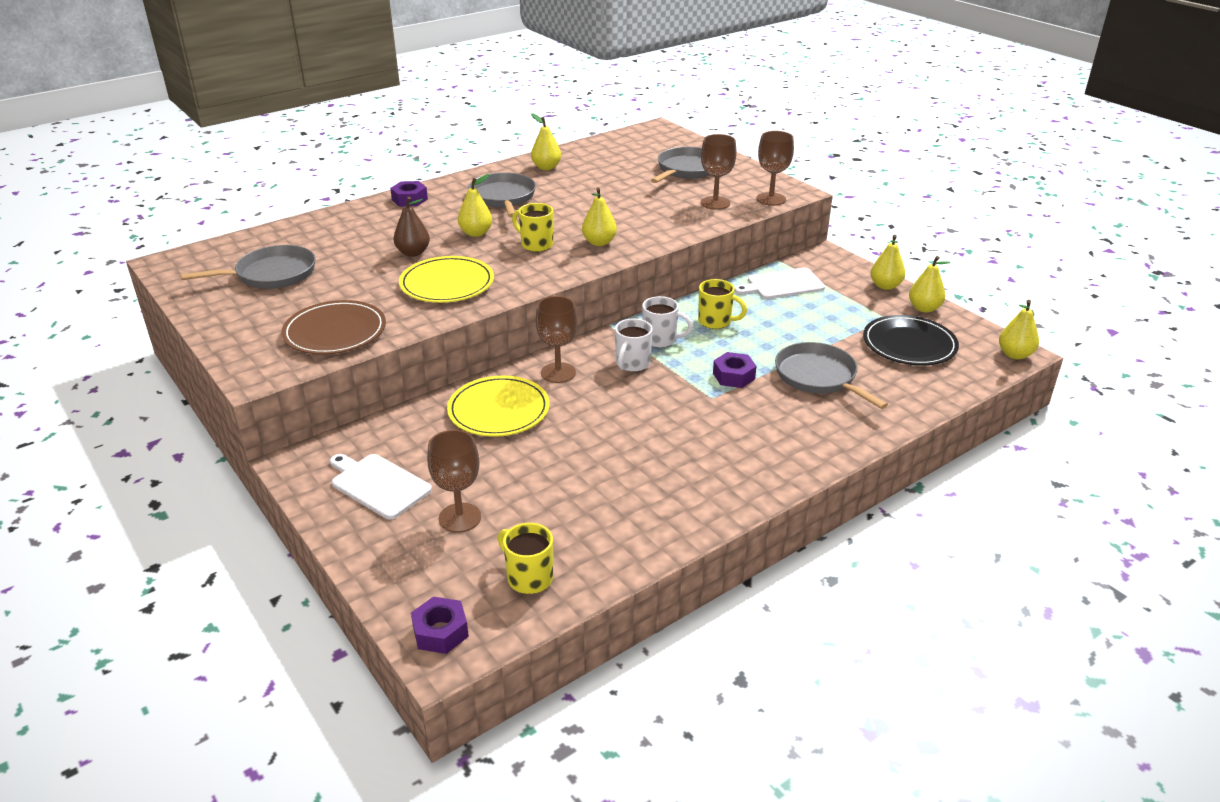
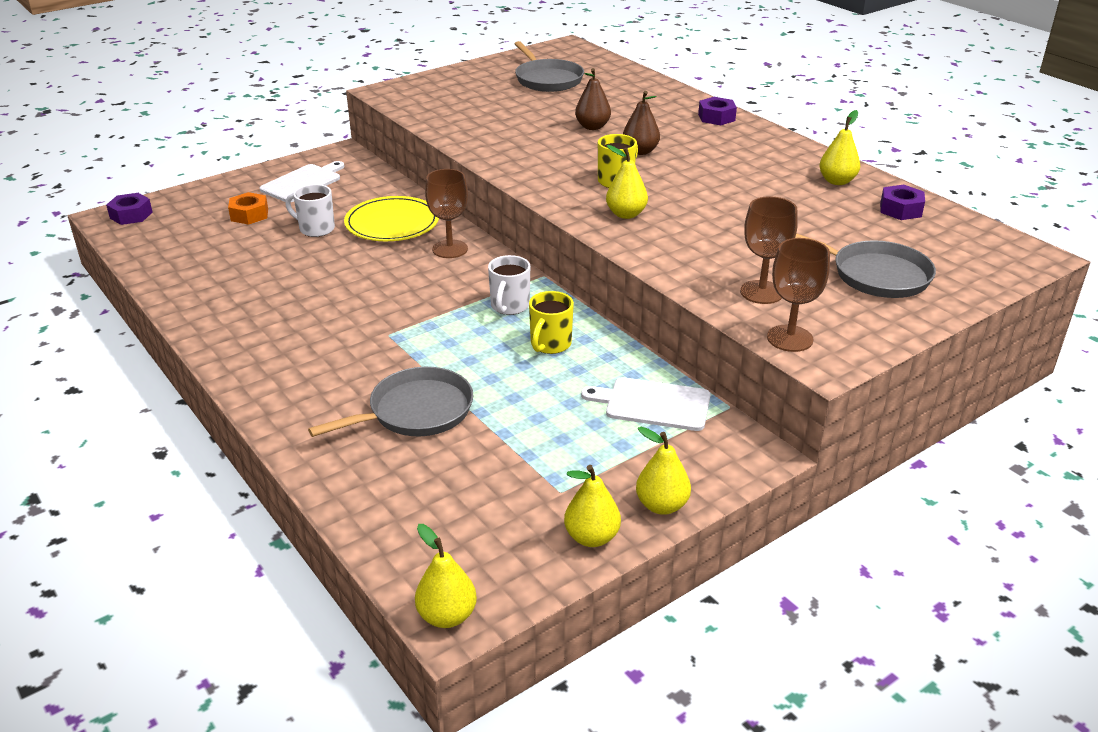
camera: 90 degrees right, 0 degrees up
(335, 332) = (445, 109): brown plate -> none
(447, 284) = (528, 144): yellow plate -> none
(460, 518) = (249, 215): brown goblet -> orange nut
(476, 233) = (640, 151): yellow pear -> brown pear
(503, 197) = (736, 160): grey pan -> none
(528, 577) = (166, 243): yellow mug -> none
(632, 364) = (461, 288): white mug -> white mug (315, 229)
(733, 376) = (427, 350): purple nut -> purple nut (900, 209)
(782, 284) = (653, 404): white cutting board -> white cutting board turned 60 degrees counterclockwise
(909, 344) = (486, 503): black plate -> none

